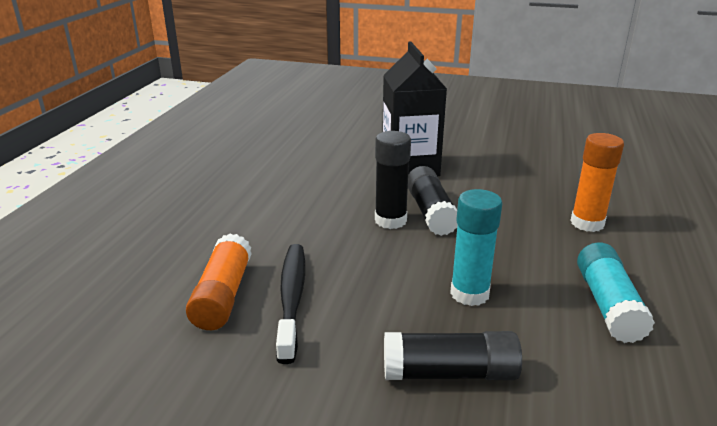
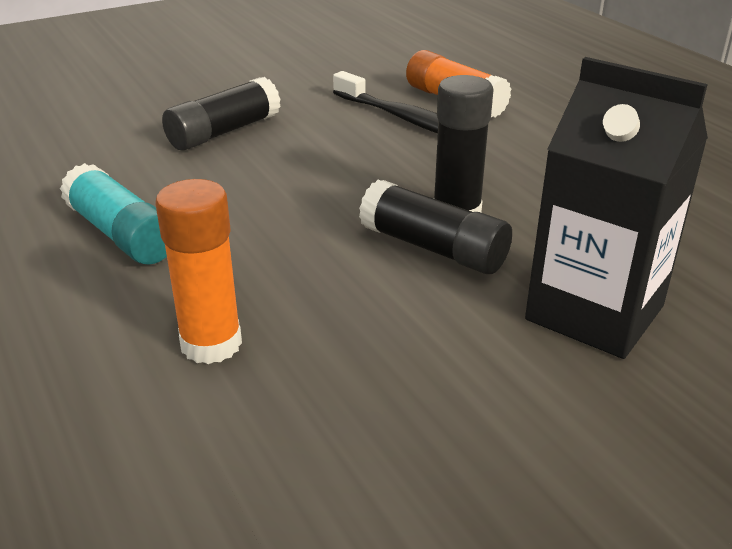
camera: 135 degrees right, 5 degrees up
(469, 294) = (270, 183): turquoise glue stick -> none

